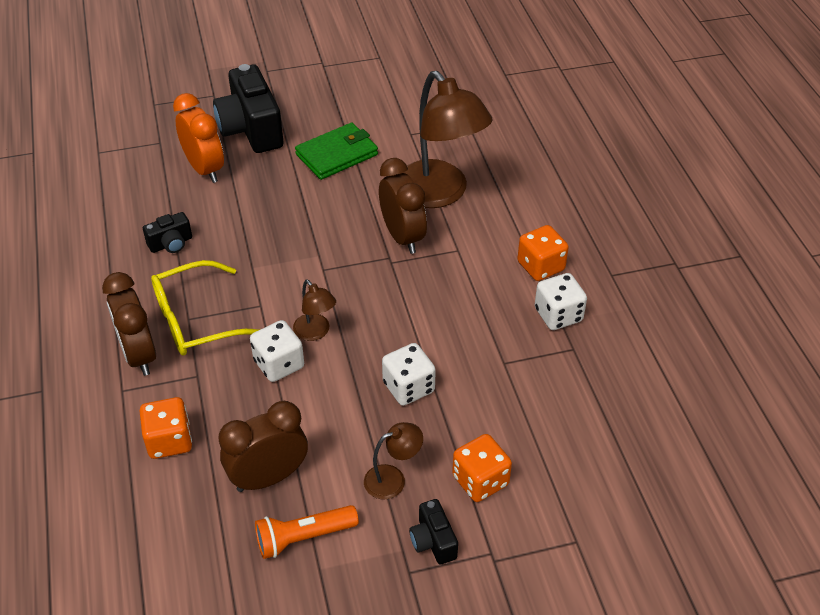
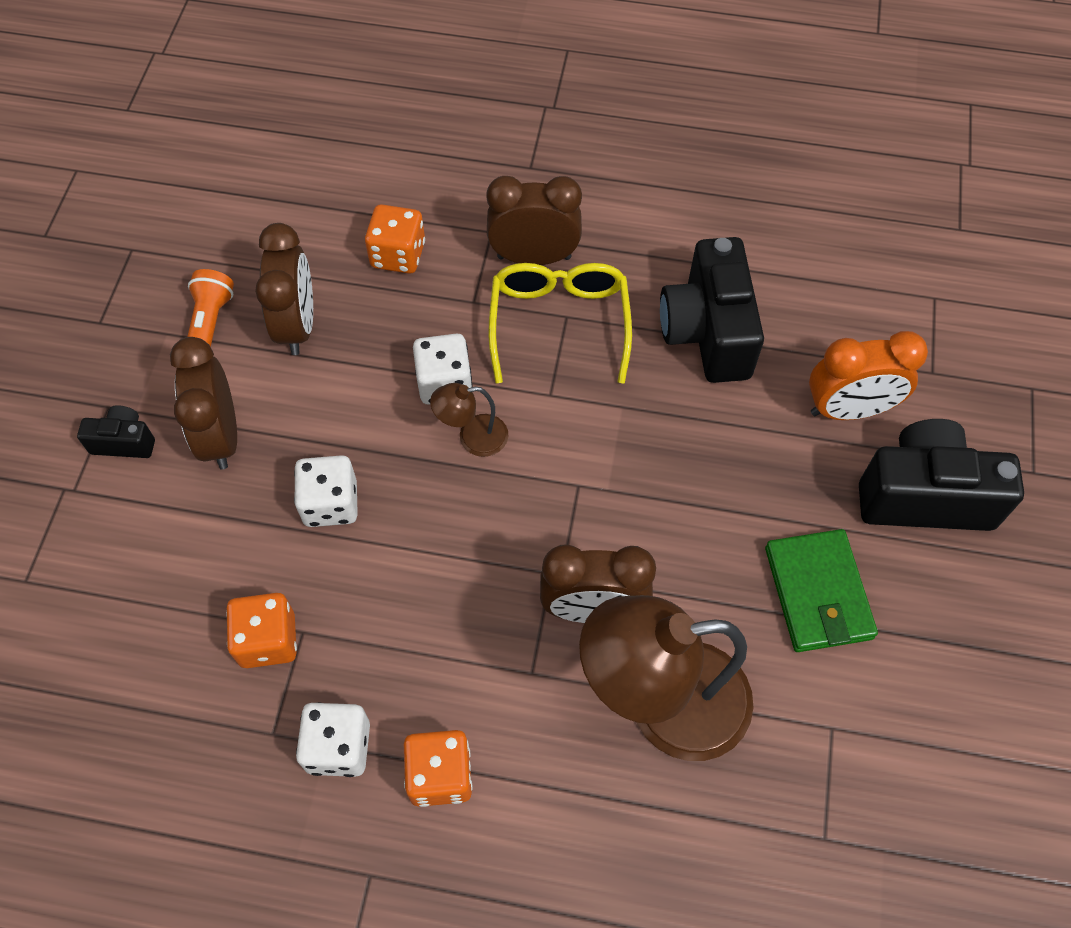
camera: 115 degrees right, 15 degrees up
(171, 244) = (707, 332): black camera -> black camera, size x2.07
(393, 478) = (221, 436): brown lamp -> brown clock
(480, 480) = (160, 521): orange dice -> orange dice (268, 640)

